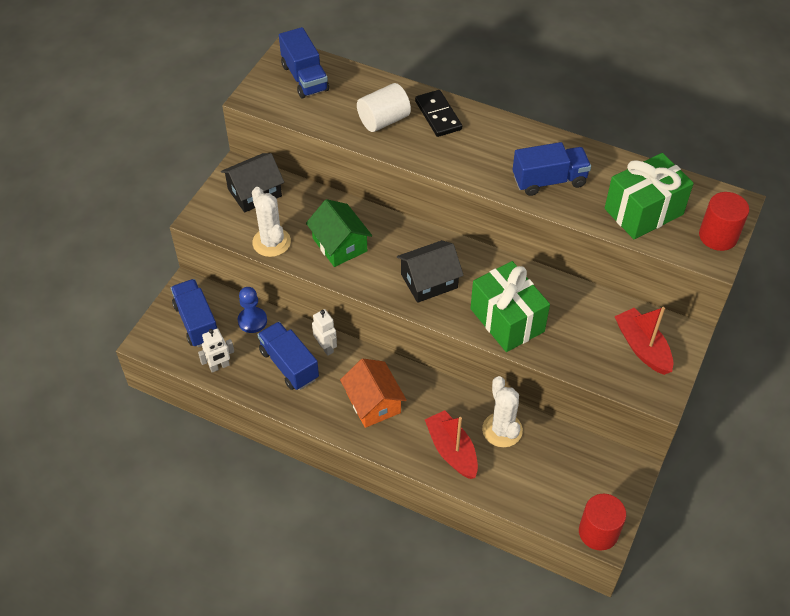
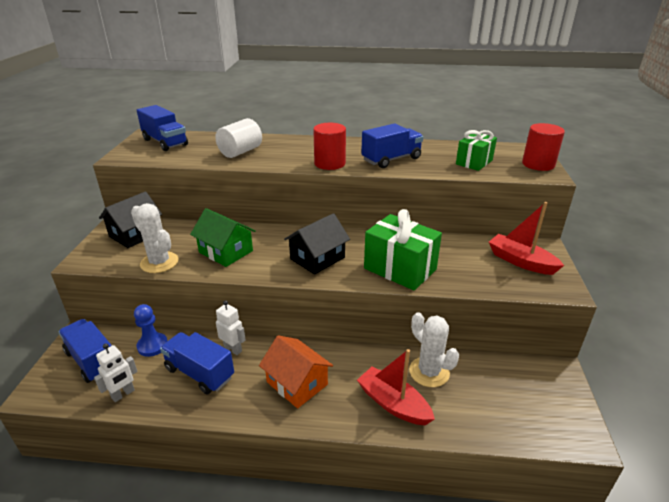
camera: 20 degrees left, 20 degrees down
(438, 115) = (283, 144): black domino -> none
(598, 532) = (575, 437): red cylinder -> red cylinder (329, 163)
(643, 211) = (474, 162): green gift -> green gift, size x0.63

